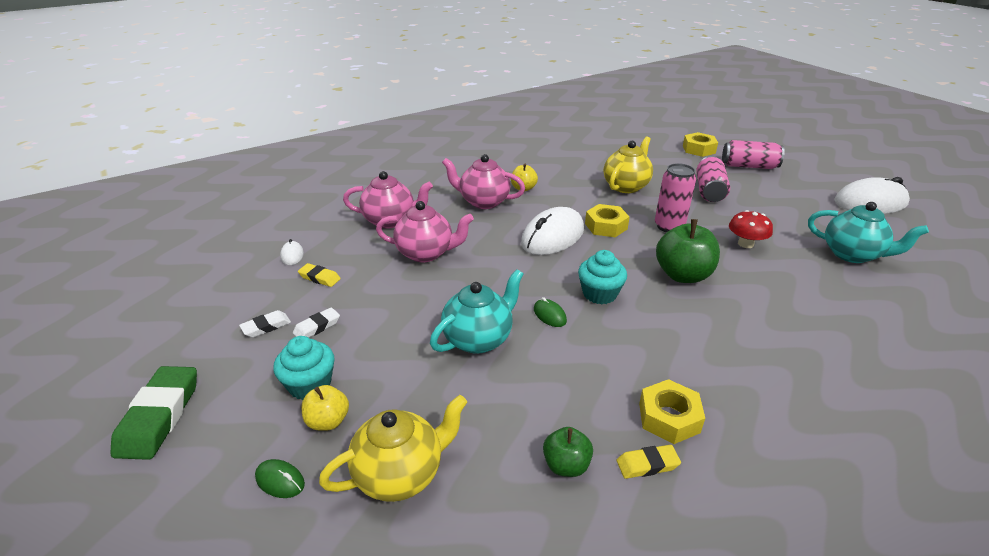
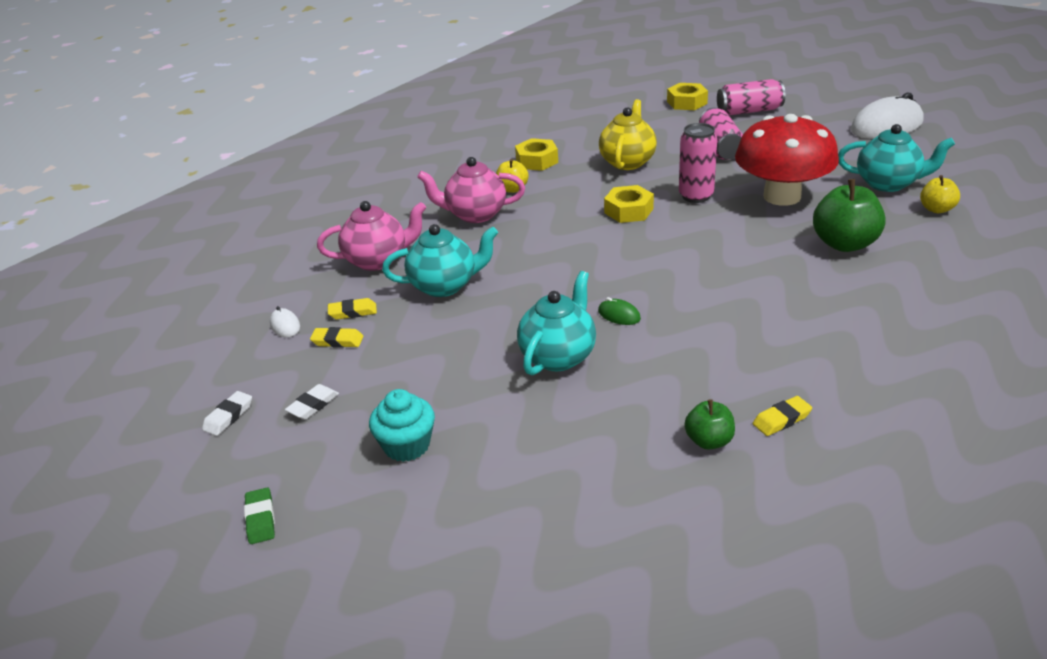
camera: 15 degrees left, 0 degrees up
(159, 416) = (261, 519): green eraser -> green eraser, size x0.53
(280, 480) = (439, 533): green mouse -> none
(317, 327) = (373, 390): white eraser -> white eraser (228, 416)
(328, 421) = (451, 471): yellow apple -> yellow apple (936, 209)
(346, 257) = (353, 312): none -> yellow eraser
(400, 474) = (556, 493): yellow teapot -> none
(426, 253) = (444, 286): pink teapot -> turquoise teapot
(552, 236) = (577, 235): white mouse -> none
(599, 294) = (659, 281): turquoise cupcake -> none
(669, 417) = (782, 376): yellow nut -> yellow nut (537, 161)
(683, 275) = (733, 243): green apple -> green apple (844, 244)
(745, 244) = (782, 196): red mushroom -> red mushroom, size x2.15

